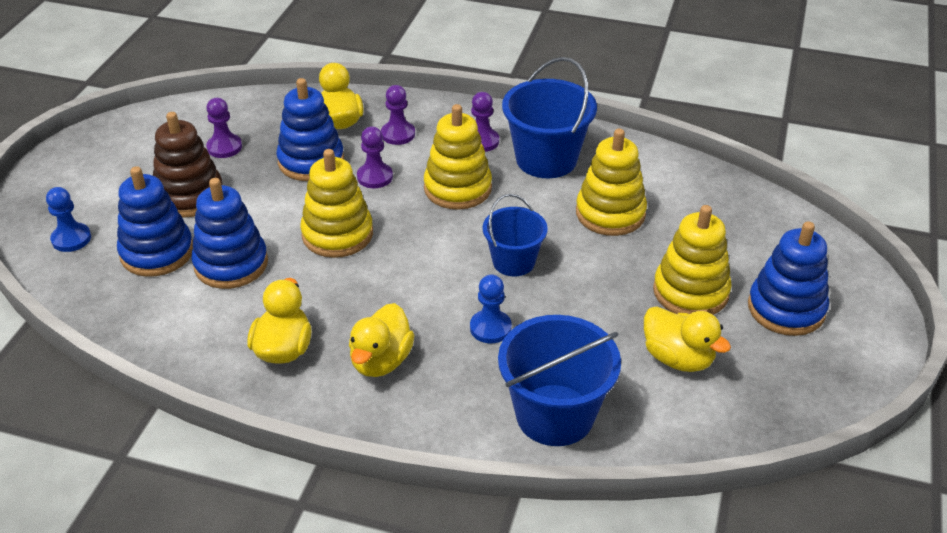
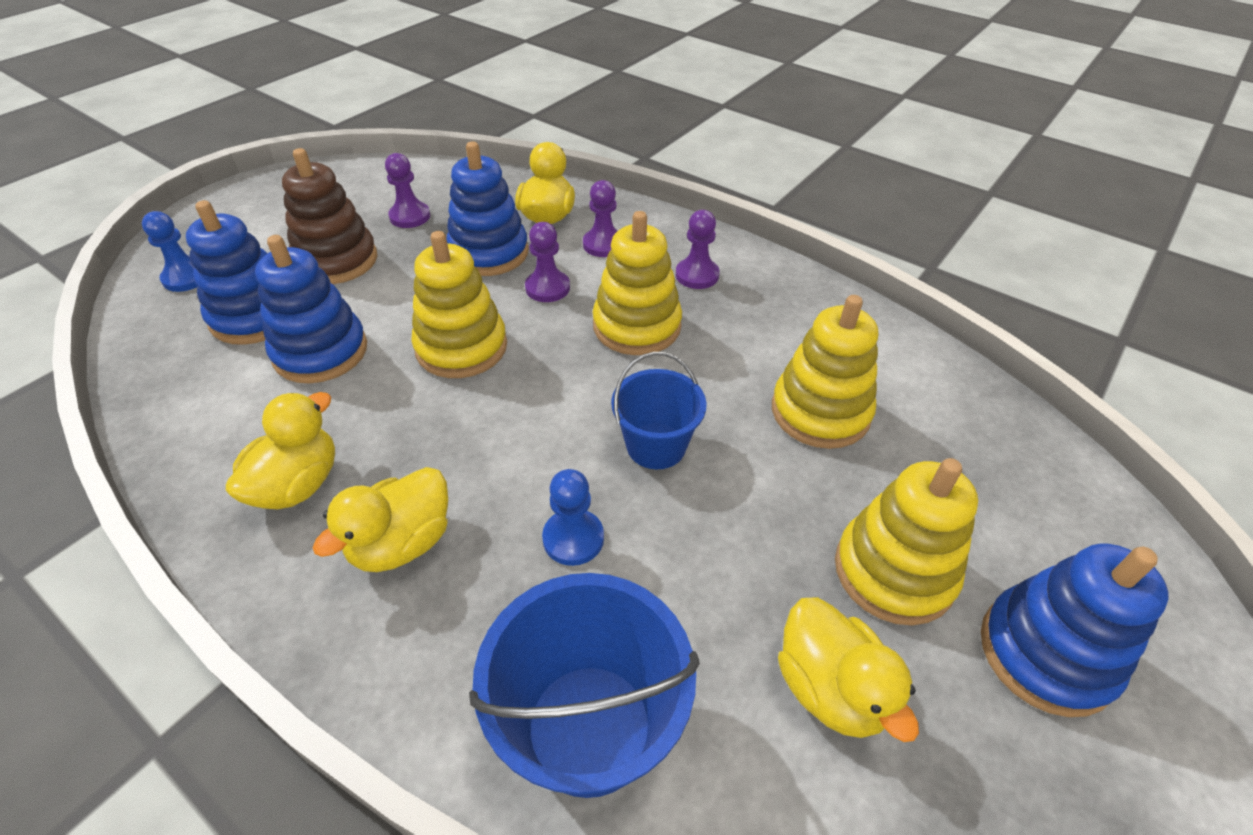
camera: 20 degrees right, 5 degrees up
(546, 159) = (766, 316): blue bucket -> none

